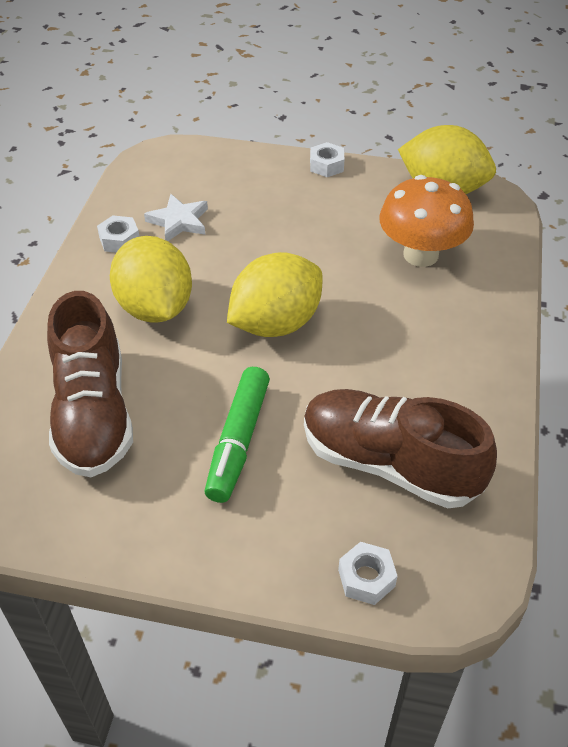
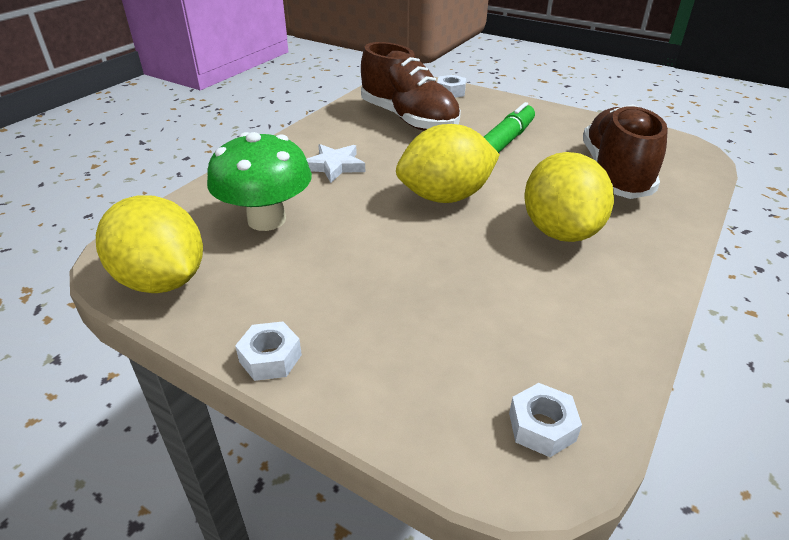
camera: 160 degrees left, 10 degrees down
(119, 240) = (604, 313): white nut -> white nut (542, 426)
(179, 221) = (521, 320): white star -> white star (334, 166)
(420, 255) = (266, 220): orange mushroom -> green mushroom

